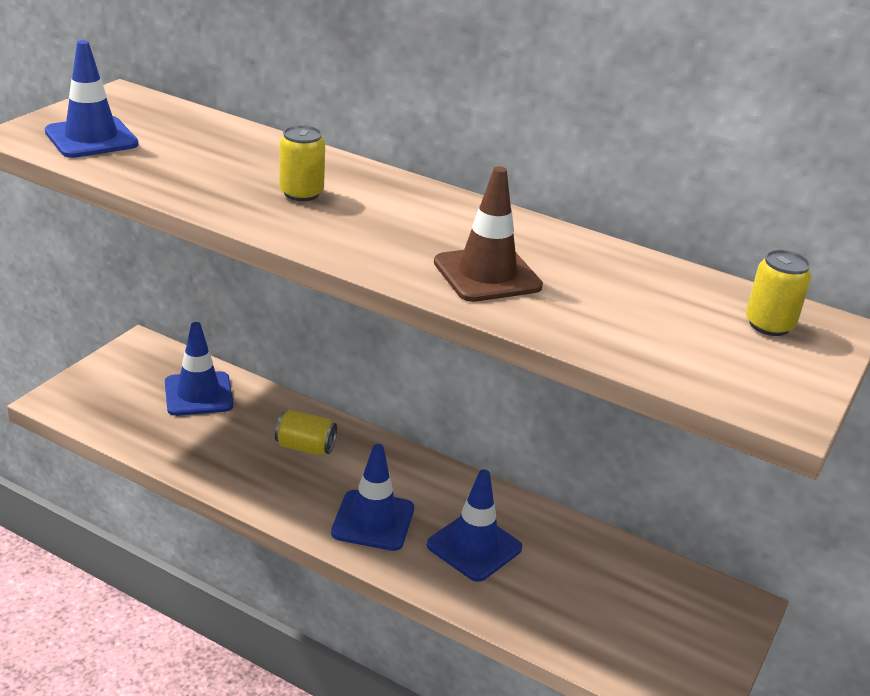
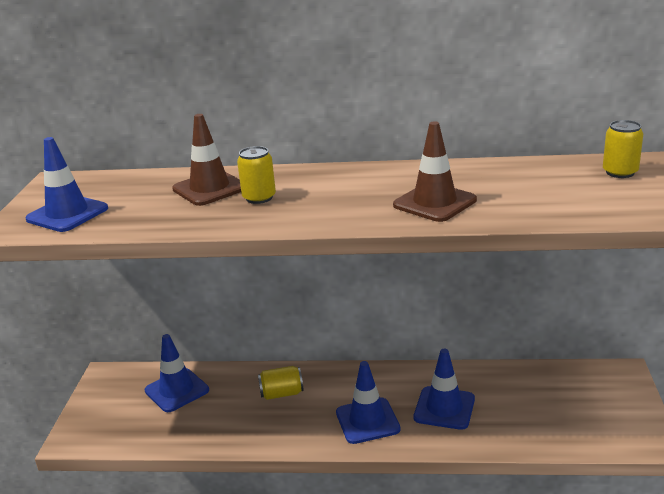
camera: 20 degrees left, 5 degrees down
(263, 162) = (210, 188): none -> brown traffic cone

